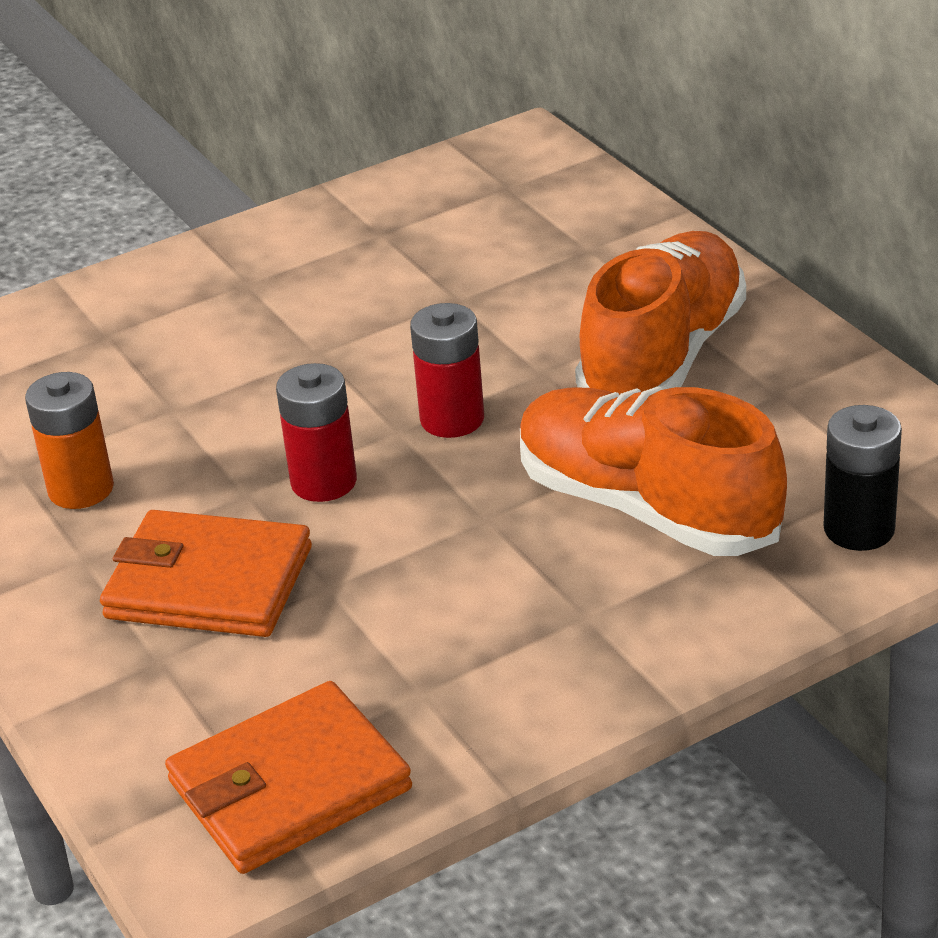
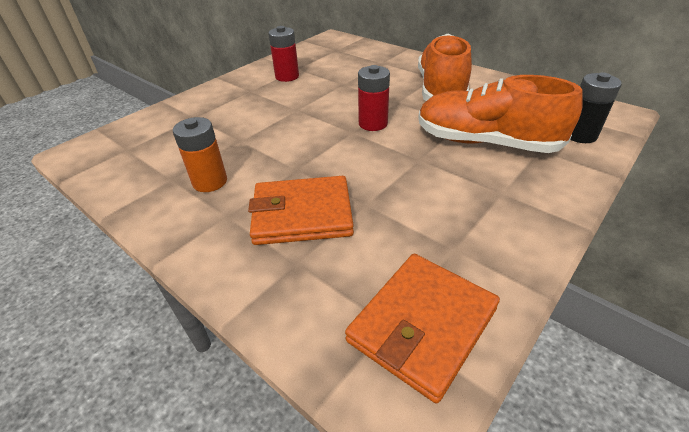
camera: 20 degrees left, 5 degrees up
(324, 482) = (332, 157): red battery -> red battery (287, 76)

